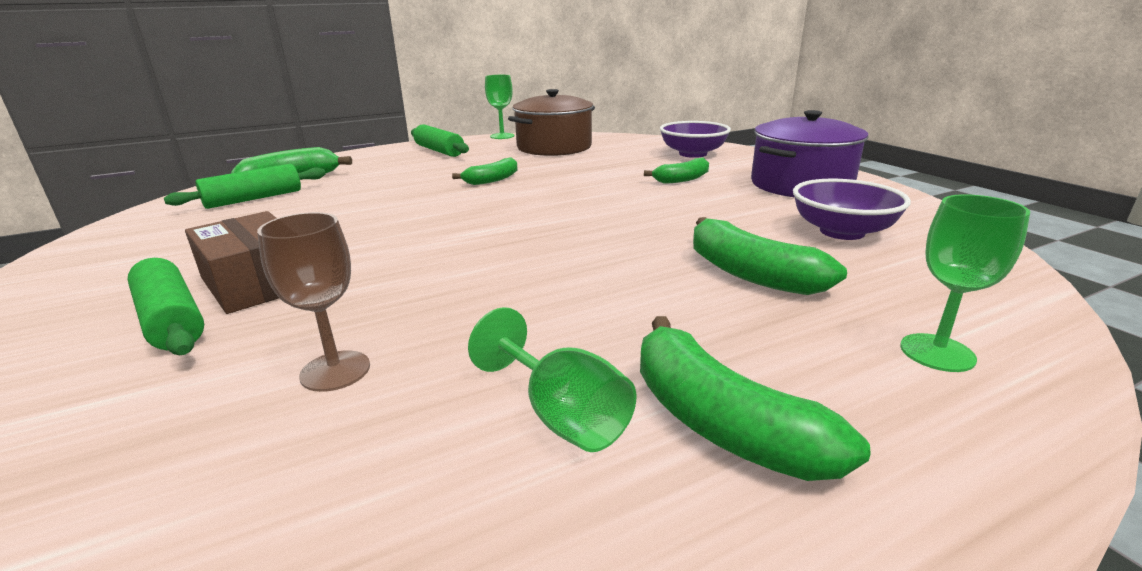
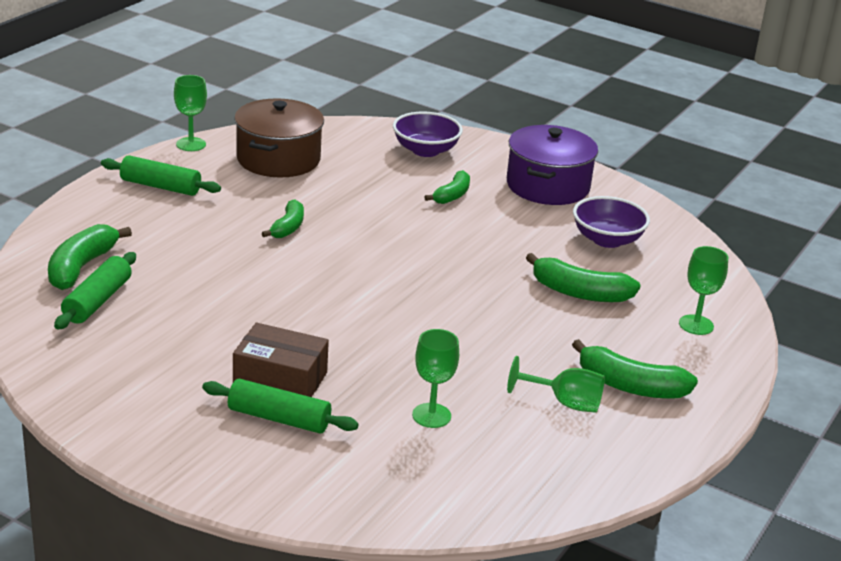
camera: 35 degrees left, 5 degrees up
(335, 371) = (431, 415): brown goblet -> green goblet

